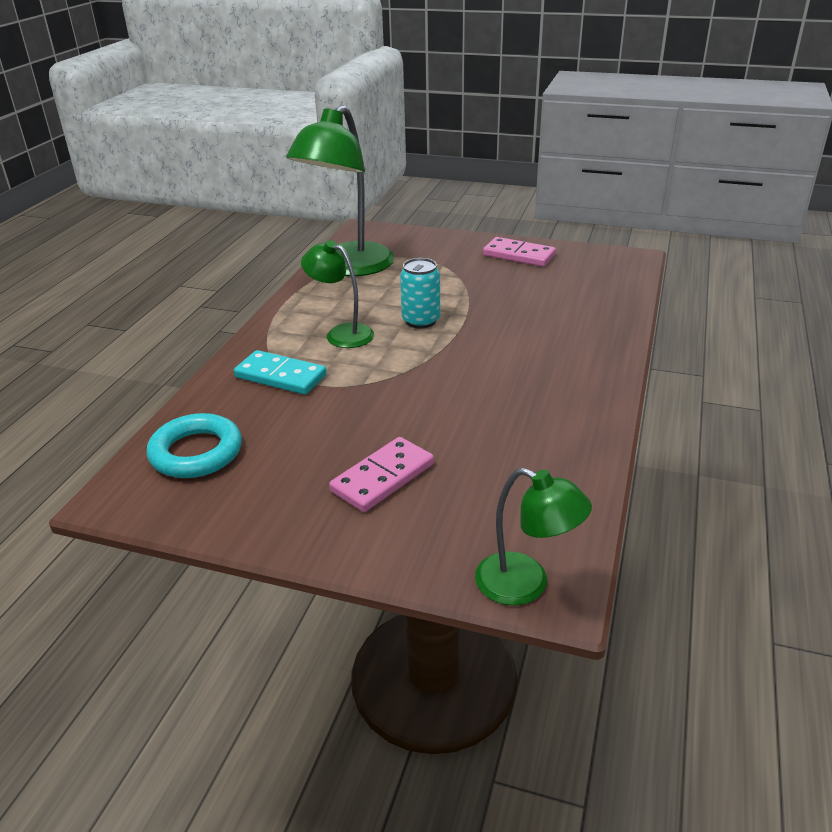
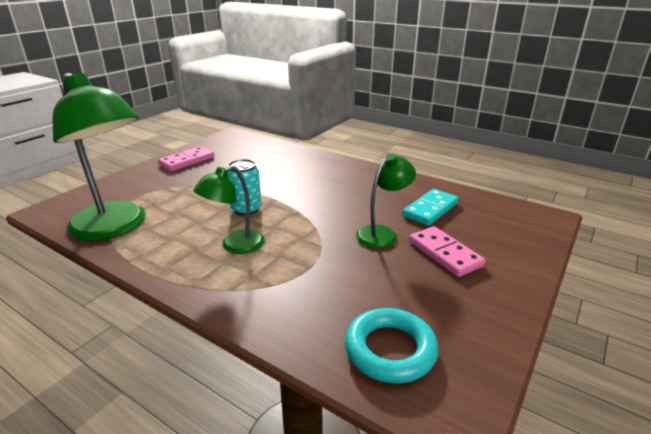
camera: 75 degrees left, 5 degrees down
(280, 376) = (284, 286): turquoise domino -> turquoise domino (430, 209)
(525, 585) = (544, 223): green lamp -> green lamp (382, 233)

